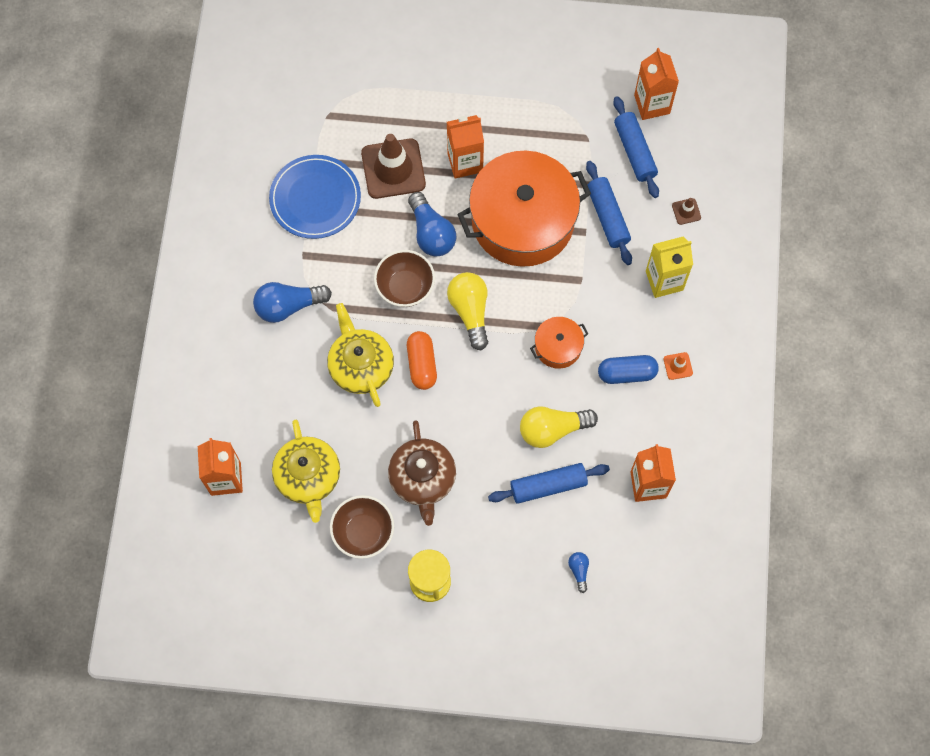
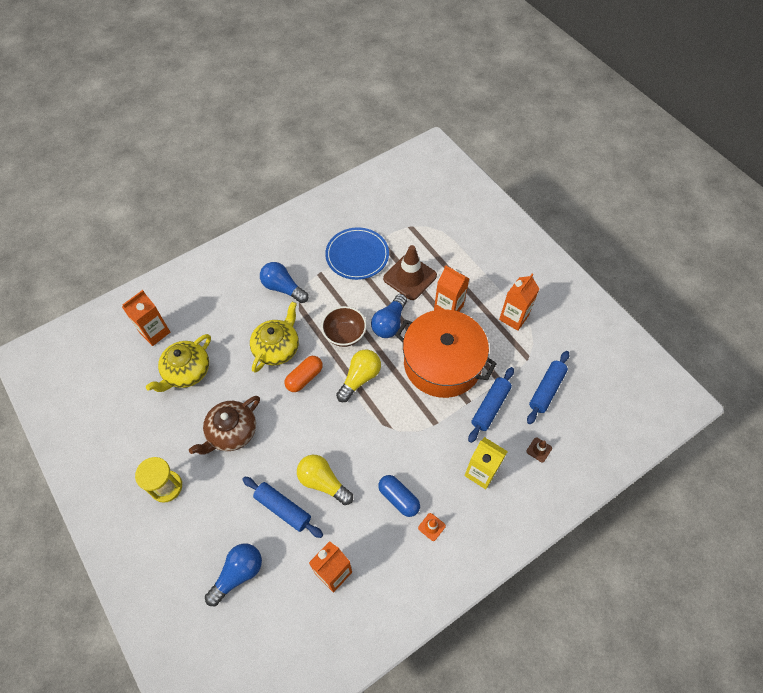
camera: 50 degrees right, 10 degrees down
(363, 532) = (172, 425): brown bowl -> none
(558, 347) = (380, 443): orange pot -> none
(579, 571) = (238, 574): blue light bulb -> blue light bulb, size x2.05
(652, 104) = (586, 376): orange carton -> orange carton (513, 317)

